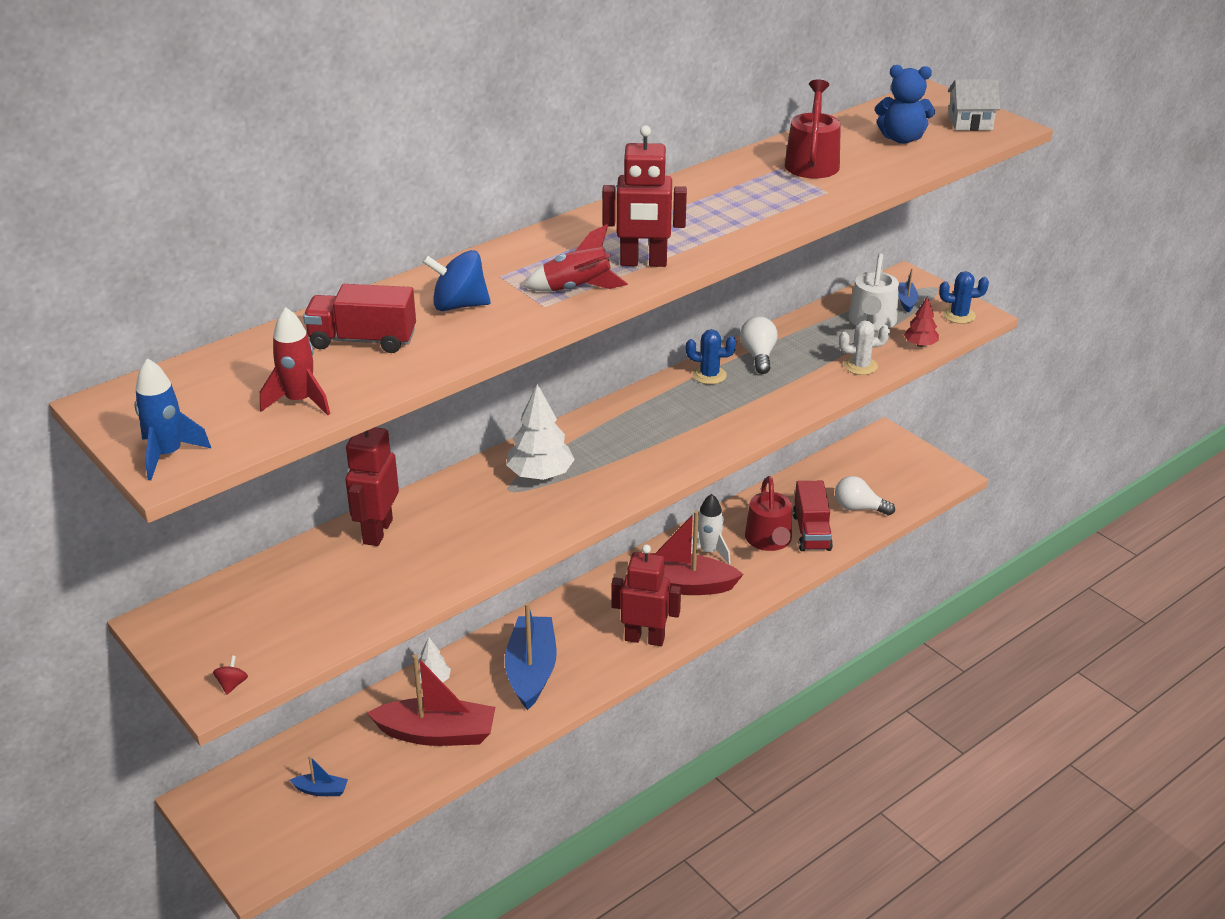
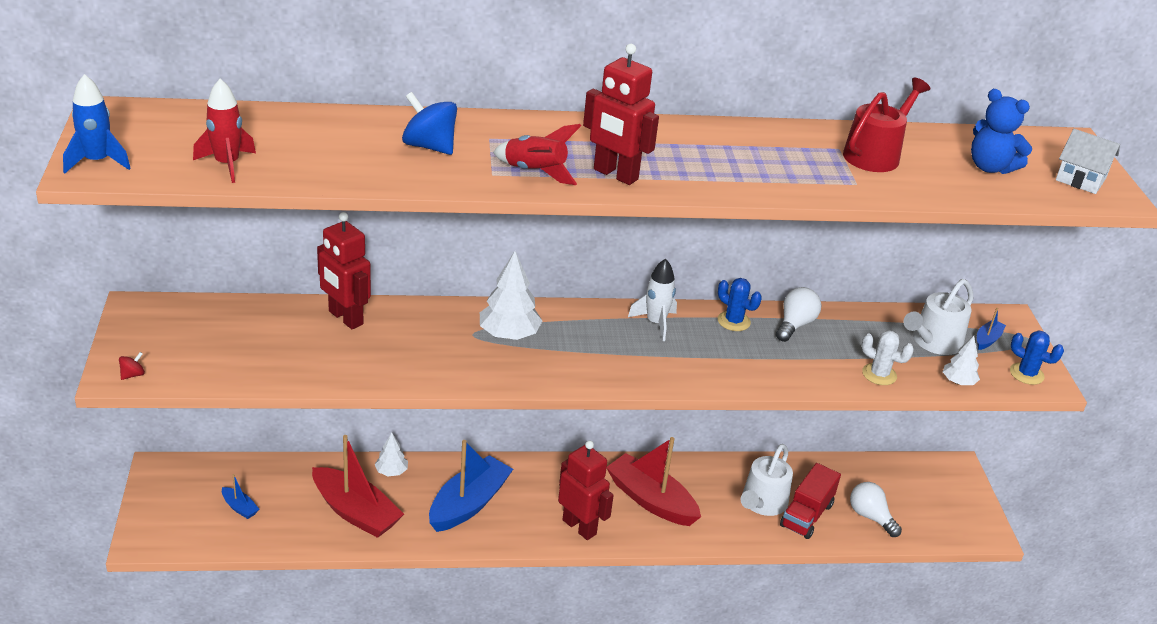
camera: 30 degrees right, 0 degrees up
(362, 340) = (327, 142): red truck -> none
(377, 531) = (345, 318): red robot -> red robot turned 90 degrees counterclockwise
(708, 552) = (700, 486): white rocket -> white rocket (655, 323)
(769, 540) = (762, 503): red watering can -> white watering can
(920, 344) = (958, 382): red tree -> white tree

